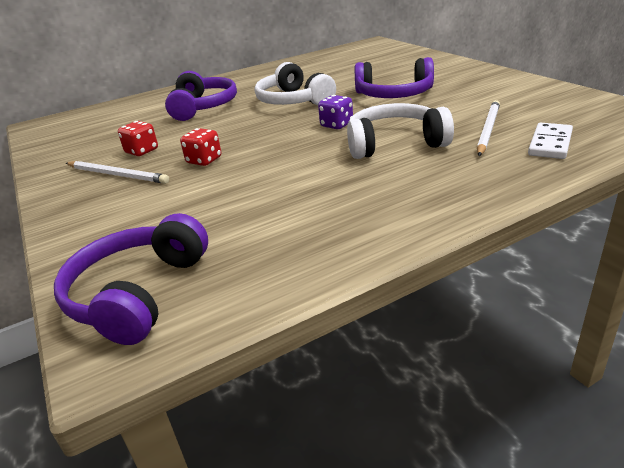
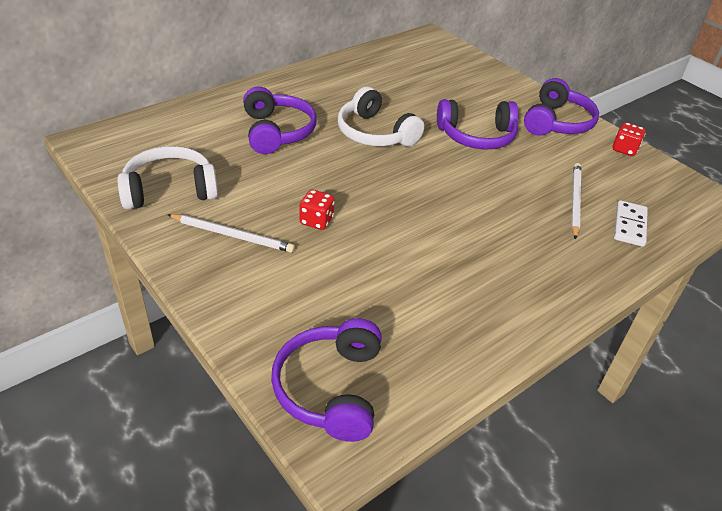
camera: 15 degrees left, 10 degrees up
(142, 151) = (241, 200): red dice -> red dice (624, 149)
(336, 125) = (432, 179): purple dice -> none
(394, 143) = (495, 212): white headphones -> white headphones (170, 190)
(482, 79) = (557, 122): none -> purple headphones

